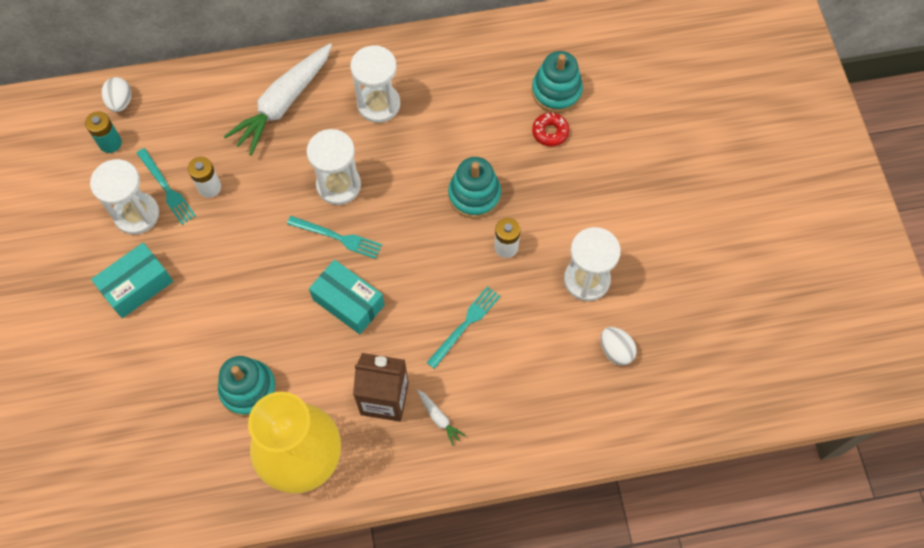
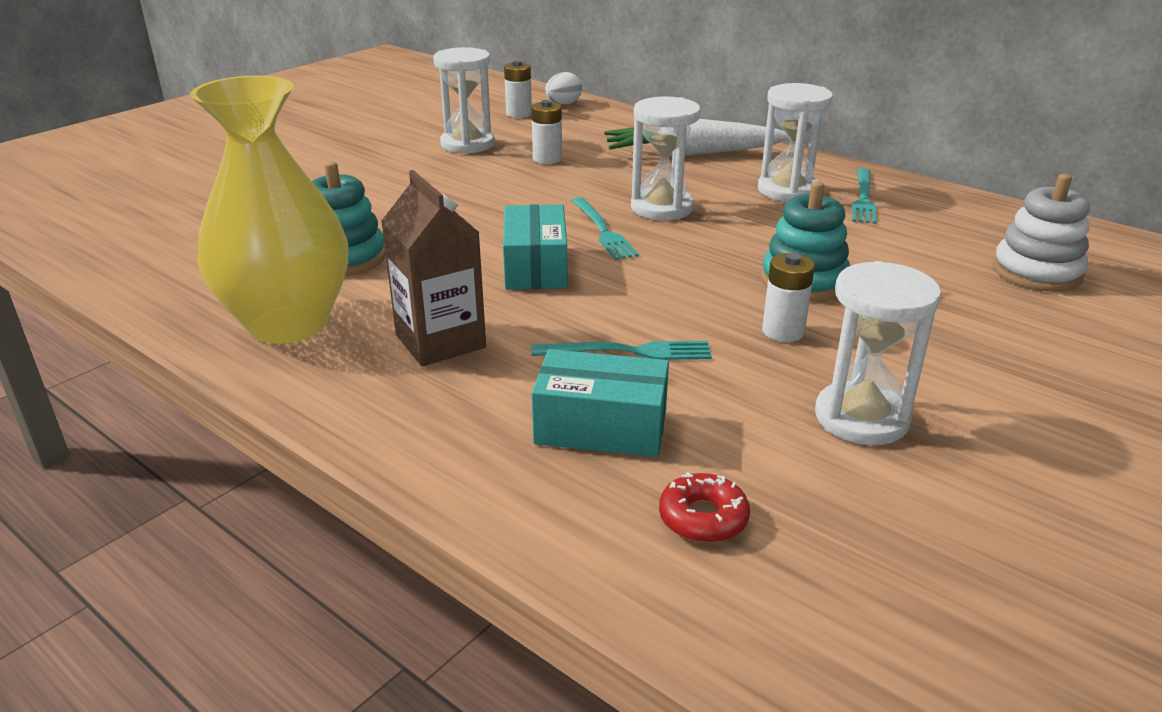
camera: 50 degrees right, 35 degrees down
(110, 143) = (519, 114): turquoise battery -> white battery
(137, 286) = (393, 169): turquoise box -> turquoise box (601, 427)
(166, 188) = (514, 145): turquoise fork -> turquoise fork (863, 198)
(439, 418) = (463, 394): white carrot -> none
(550, 132) = (983, 291): red donut -> red donut (703, 518)
(556, 91) = (1036, 272): turquoise stacking toy -> white stacking toy
(615, 351) = (807, 508): white egg -> none

